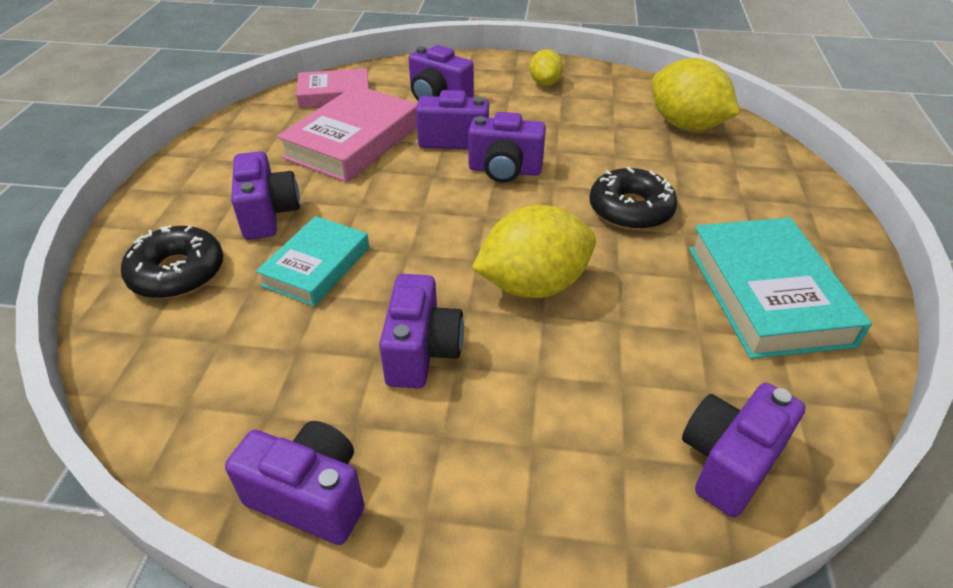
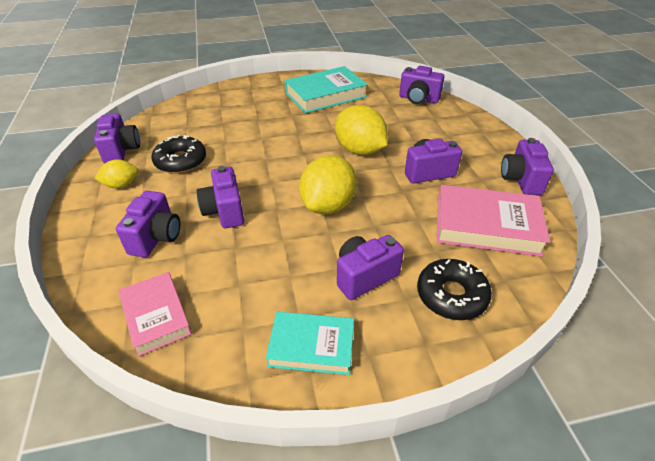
camera: 110 degrees left, 0 degrees up
(316, 266) = (398, 230): turquoise book -> turquoise book (311, 346)
(353, 141) = (245, 267): pink book -> pink book (486, 226)
(505, 170) = (258, 179): purple camera -> purple camera (121, 151)
(630, 209) = (280, 131): black donut -> black donut (181, 161)
(686, 125) = (180, 122): yellow lemon -> yellow lemon (328, 205)

